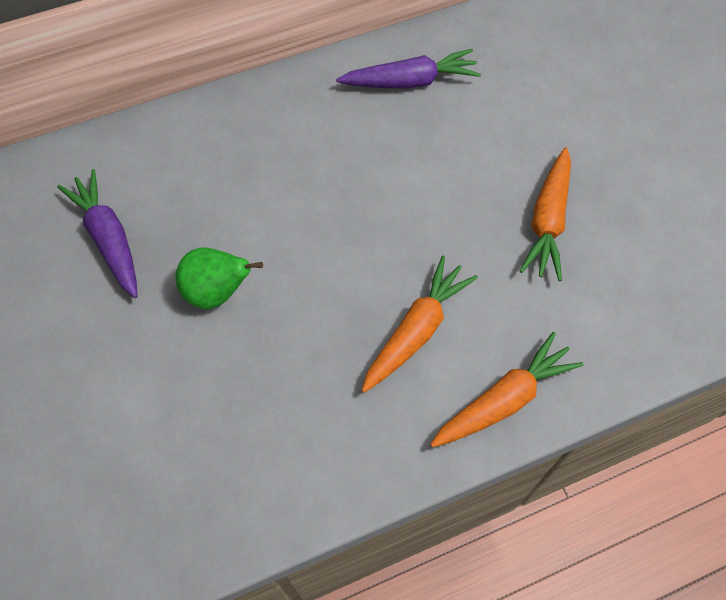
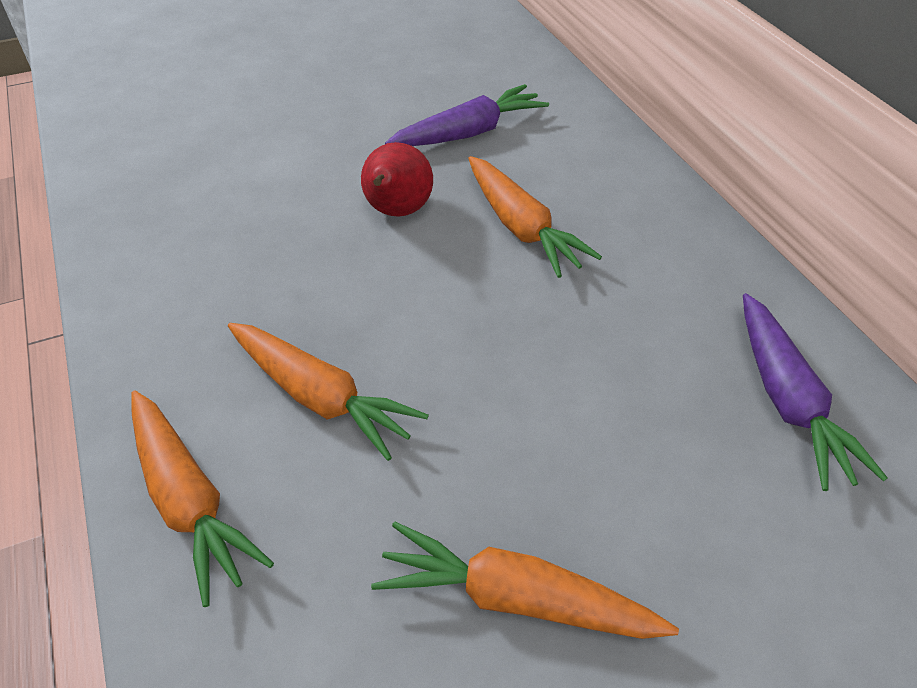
camera: 90 degrees right, 15 degrees down
(217, 292) = (397, 212): green pear -> red pear
(244, 205) = (520, 227): none -> orange carrot

